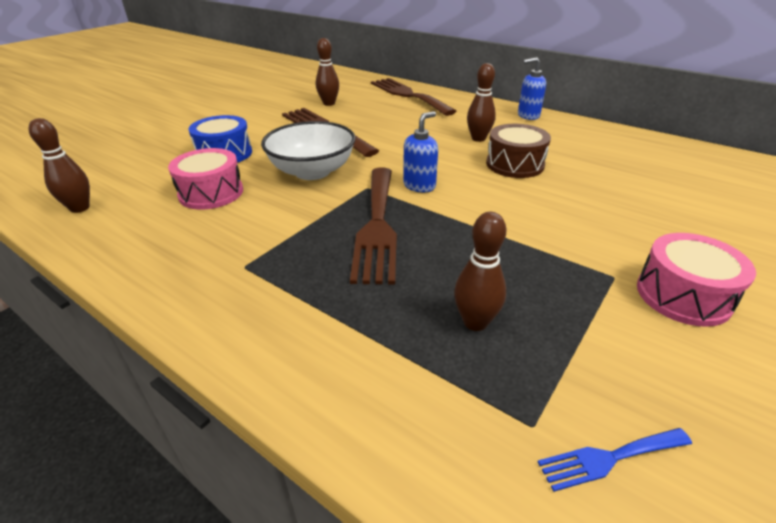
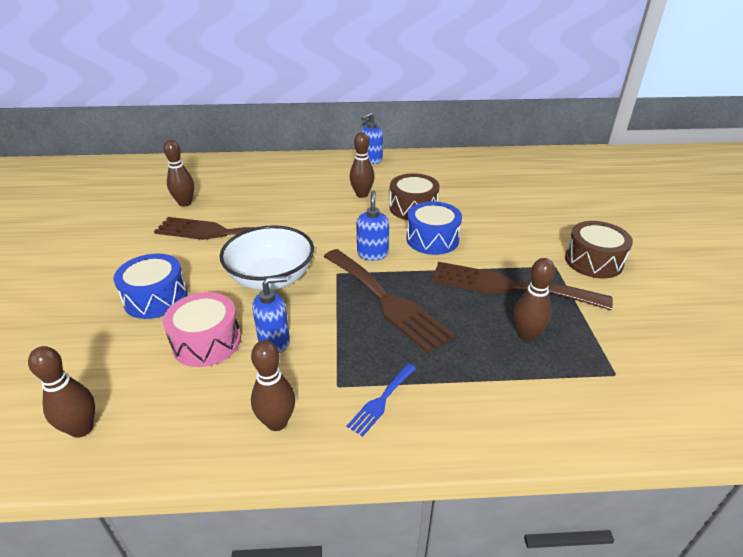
camera: 40 degrees left, 0 degrees up
(170, 267) = (277, 422): none -> brown bowling pin
(250, 213) = (274, 341): none -> blue soap dispenser
(408, 95) = (250, 169): brown fork -> brown fork (509, 286)
(496, 196) = (432, 239): none -> blue drum
(609, 458) = (656, 368): blue fork -> blue fork (381, 401)
(683, 295) = (593, 261): pink drum -> brown drum

